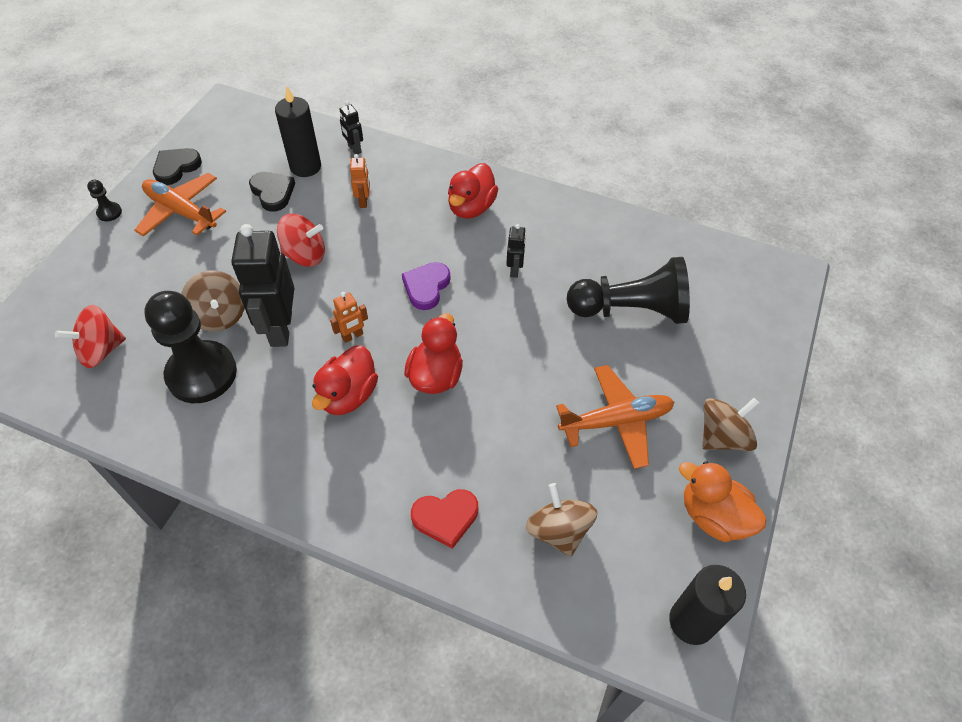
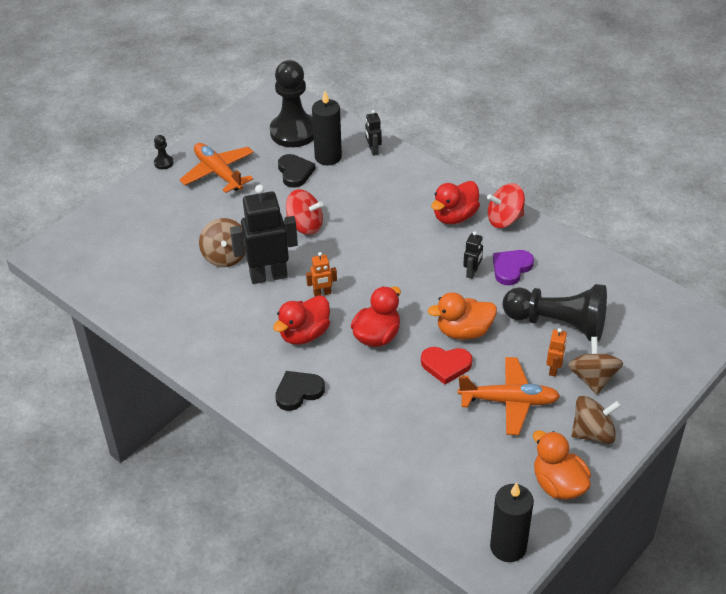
camera: 20 degrees right, 10 degrees down
(101, 350) = (132, 262): red spinning top -> red spinning top (504, 219)
(176, 167) = (224, 138): black heart -> black heart (298, 392)
(202, 374) = (200, 294): black pawn -> black pawn (293, 132)
(280, 329) = (268, 276): black robot -> black robot turned 60 degrees clockwise
(364, 201) = (366, 194): orange robot -> orange robot (554, 369)
(426, 287) = (394, 270): purple heart -> purple heart (511, 268)
(445, 518) = (348, 433): red heart -> red heart (446, 365)
(532, 345) = (464, 331): none -> orange duck
(558, 530) = (431, 463): brown spinning top -> brown spinning top (592, 378)

